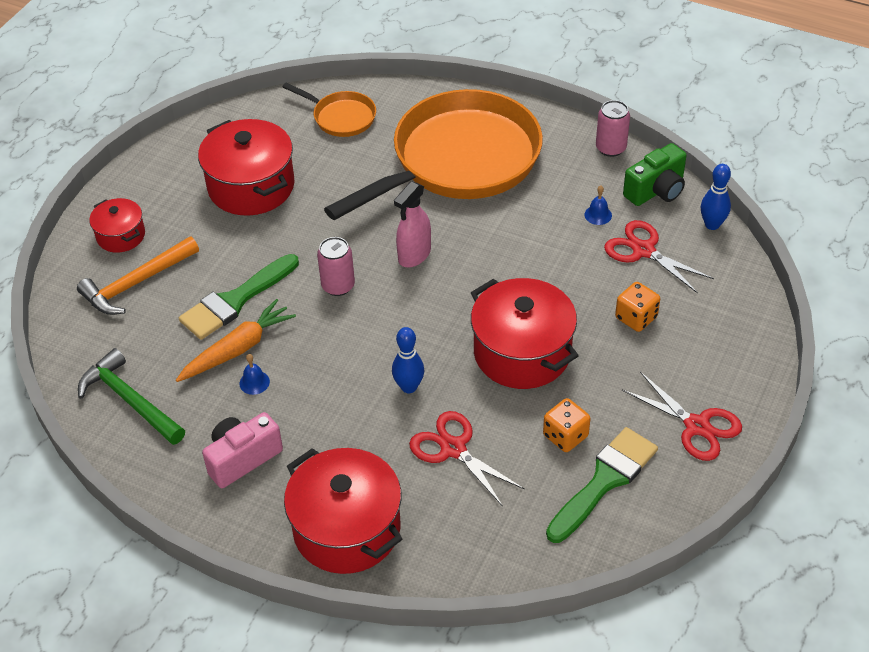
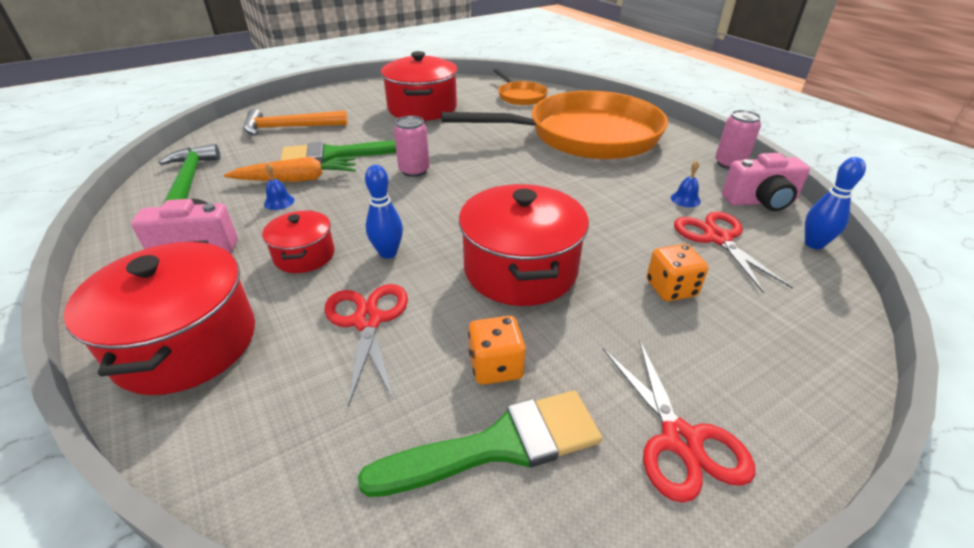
camera: 30 degrees right, 10 degrees down
(121, 236) = (315, 106): red pot -> red pot (304, 255)
(414, 255) = (493, 173): pink spray bottle -> none
(656, 190) = (760, 201): green camera -> pink camera

